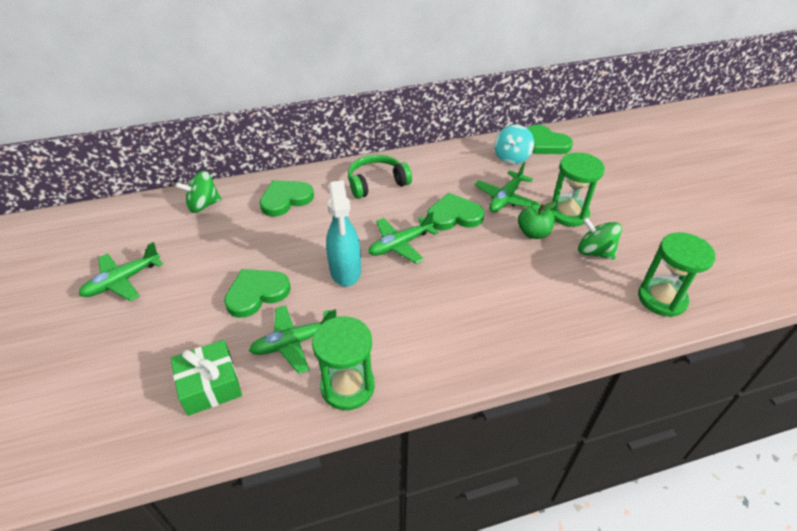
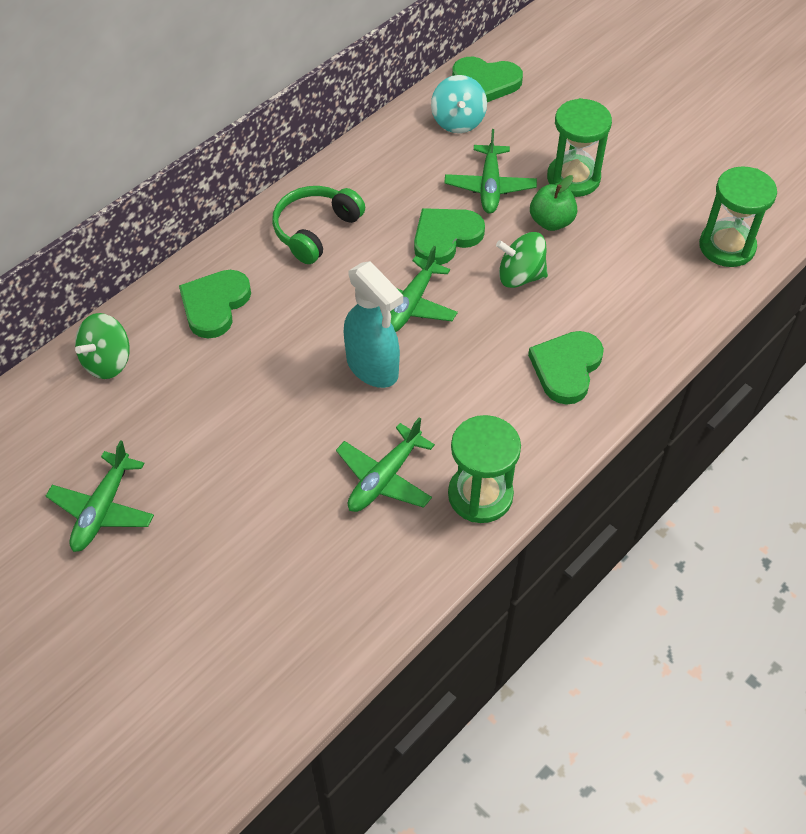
camera: 30 degrees left, 10 degrees up
(210, 385) = (332, 569): green gift -> none
(256, 293) = (290, 444): green heart -> green heart (566, 368)
(594, 252) = (630, 218): green spinning top -> green spinning top (520, 276)

